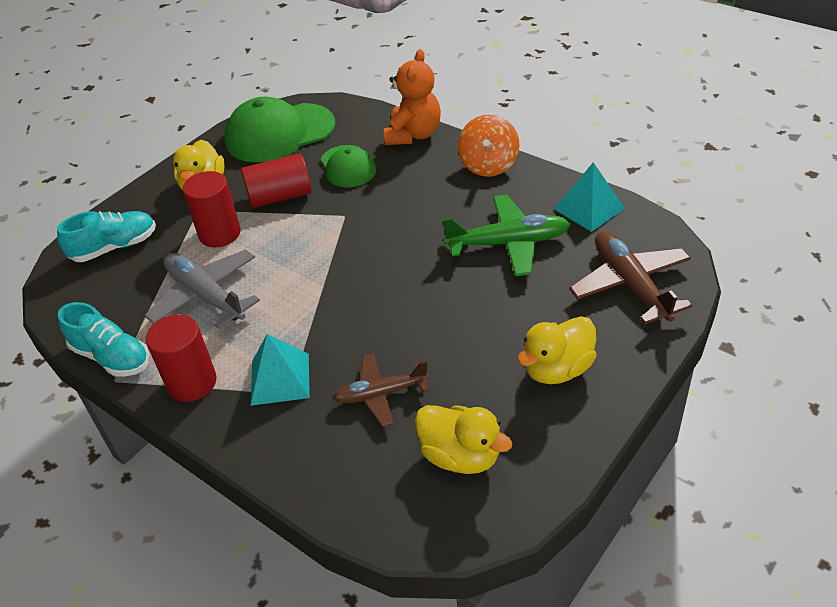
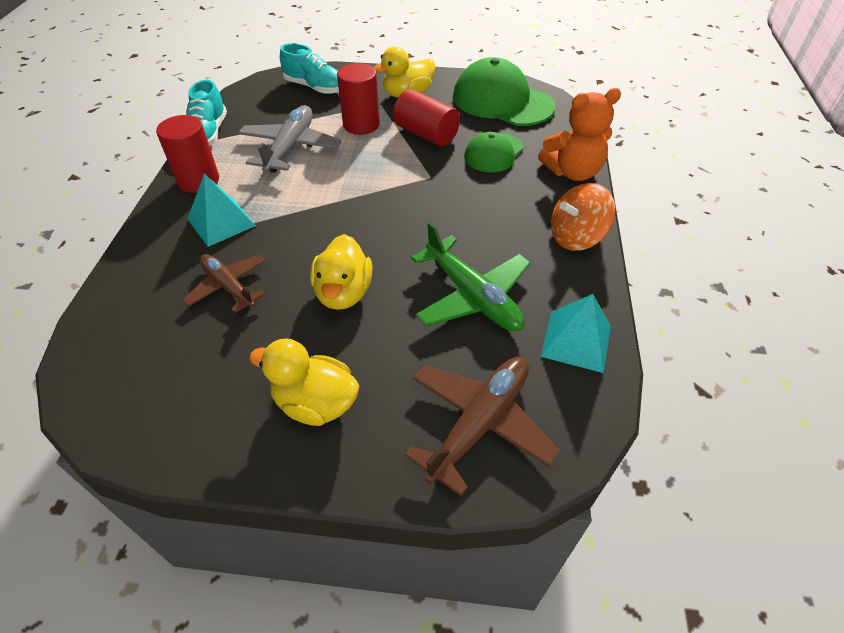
camera: 55 degrees right, 5 degrees up
(461, 456) = (175, 370): yellow duck -> yellow duck (343, 293)

